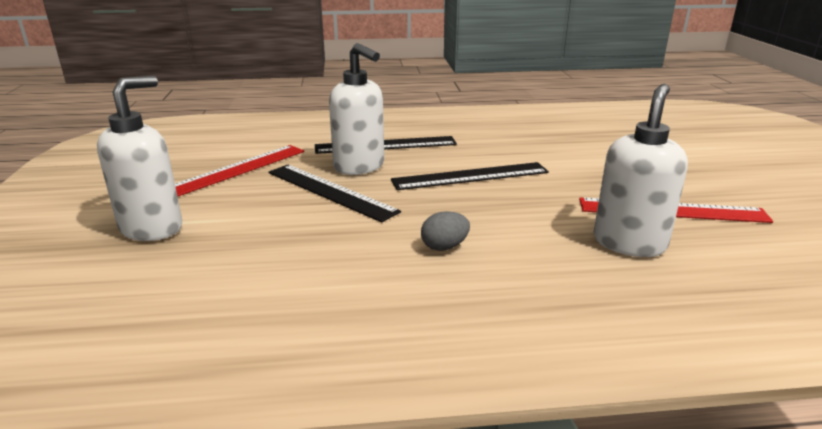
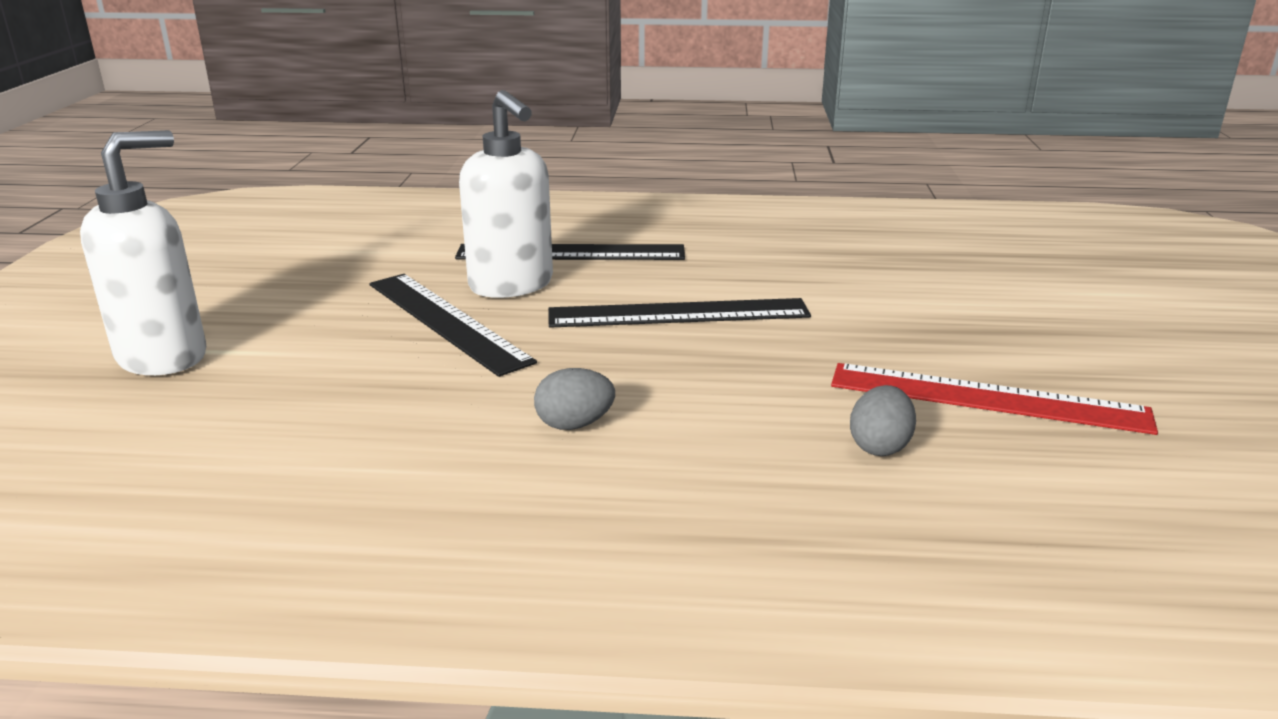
camera: 10 degrees right, 0 degrees up
(235, 170) = (324, 277): red ruler -> none
(629, 243) = (879, 446): white soap dispenser -> grey egg

